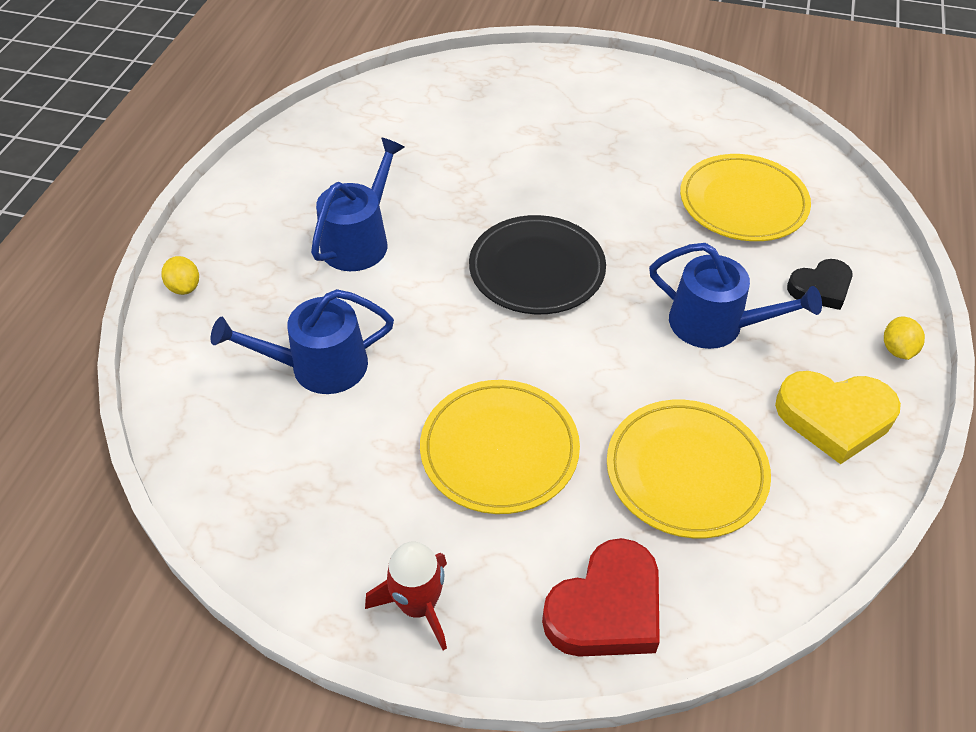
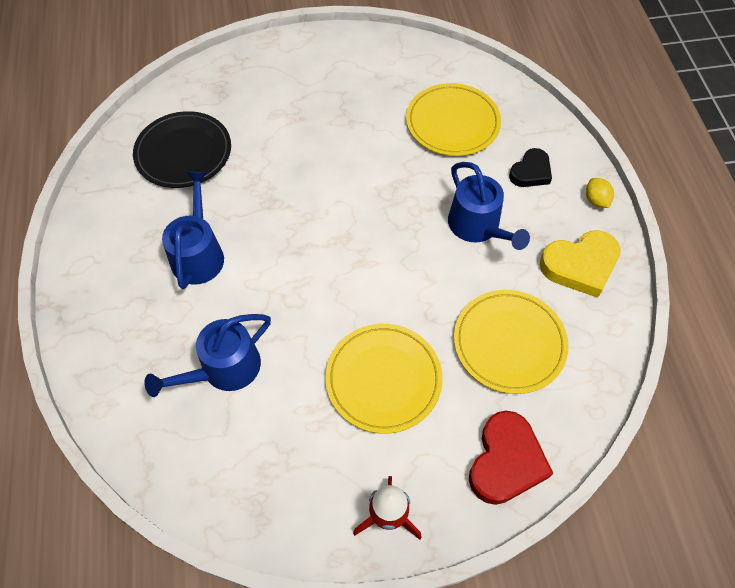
camera: 25 degrees left, 10 degrees up
(184, 287) = (84, 346): yellow lemon -> none
(537, 269) = (339, 229): black plate -> black plate (183, 153)
(714, 324) = (477, 226): blue watering can -> blue watering can turned 60 degrees clockwise

